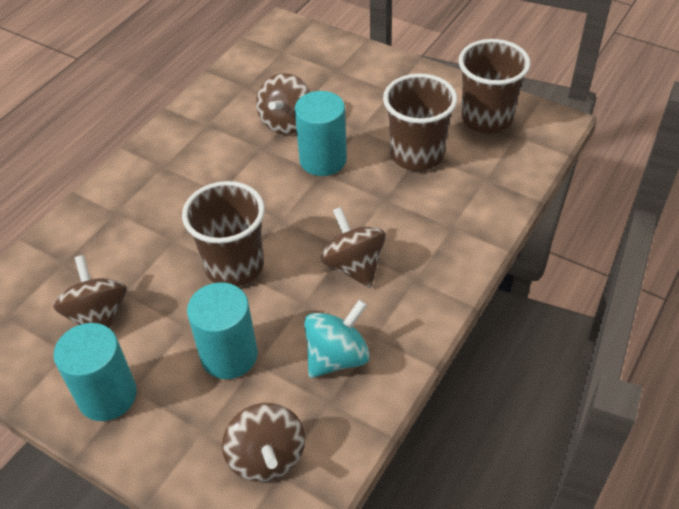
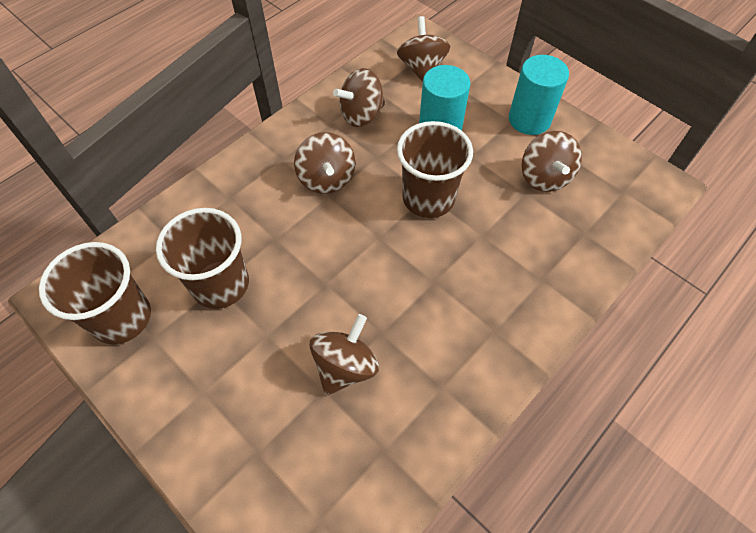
camera: 170 degrees left, 10 degrees up
(323, 160) = (319, 299): turquoise cylinder -> none
(337, 357) = (361, 115): turquoise spinning top -> brown spinning top

